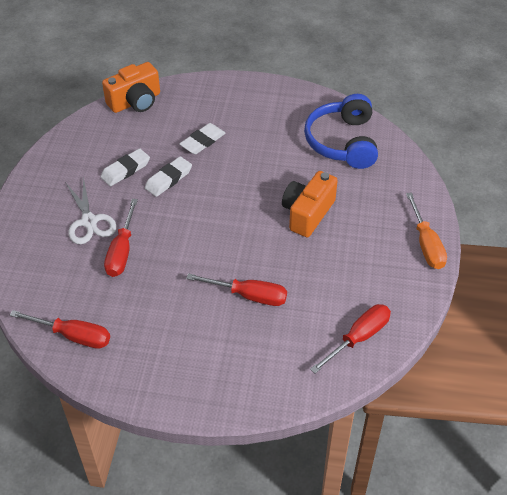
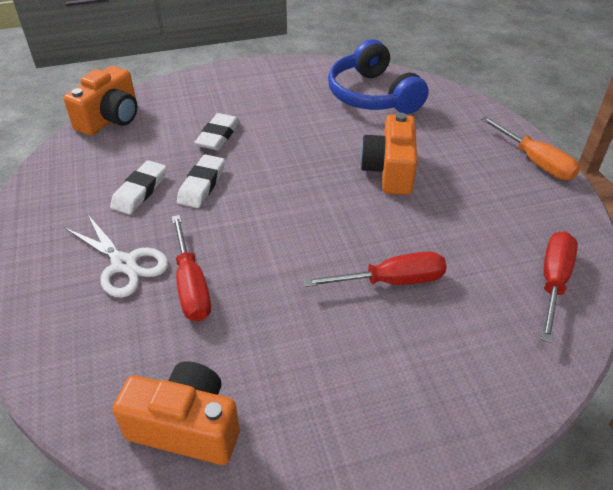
camera: 25 degrees left, 5 degrees down
(73, 336) = (186, 427): red screwdriver -> orange camera

